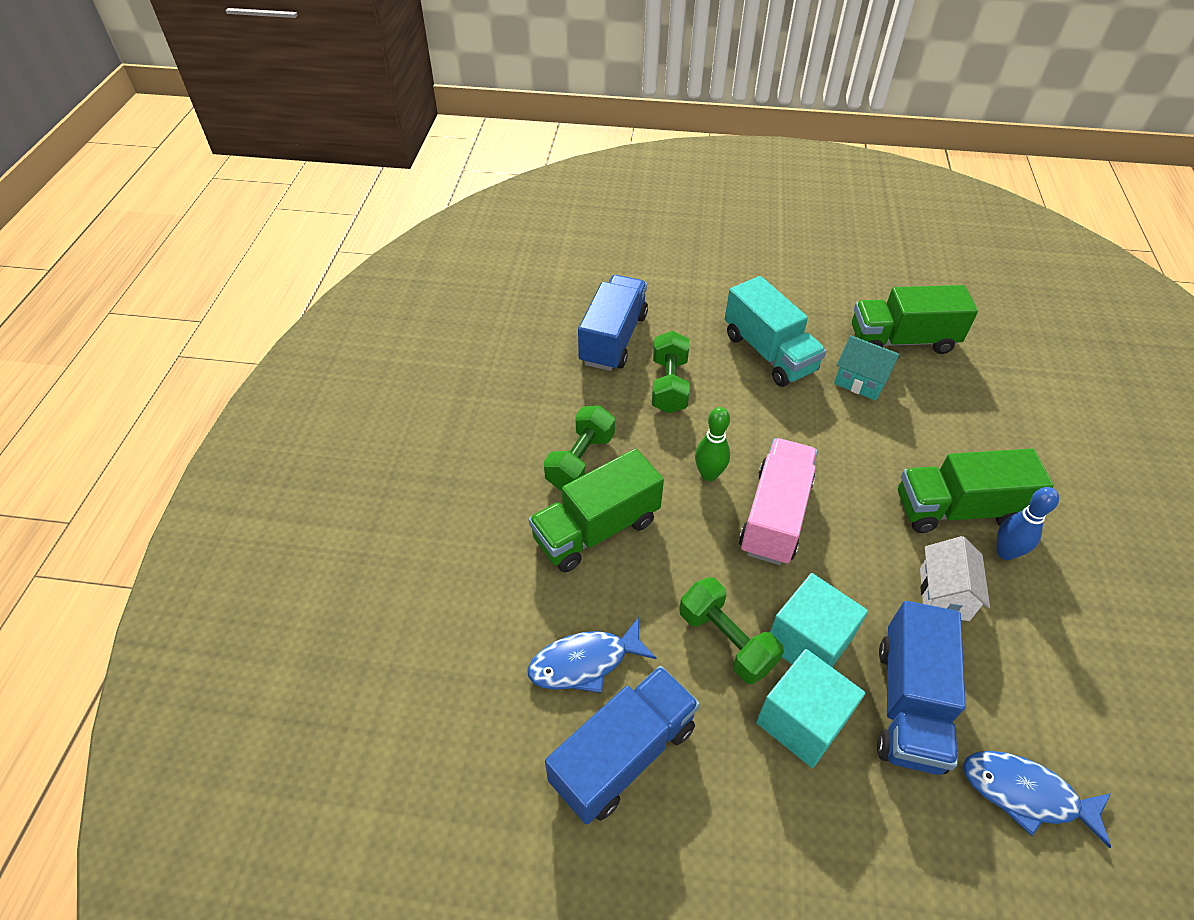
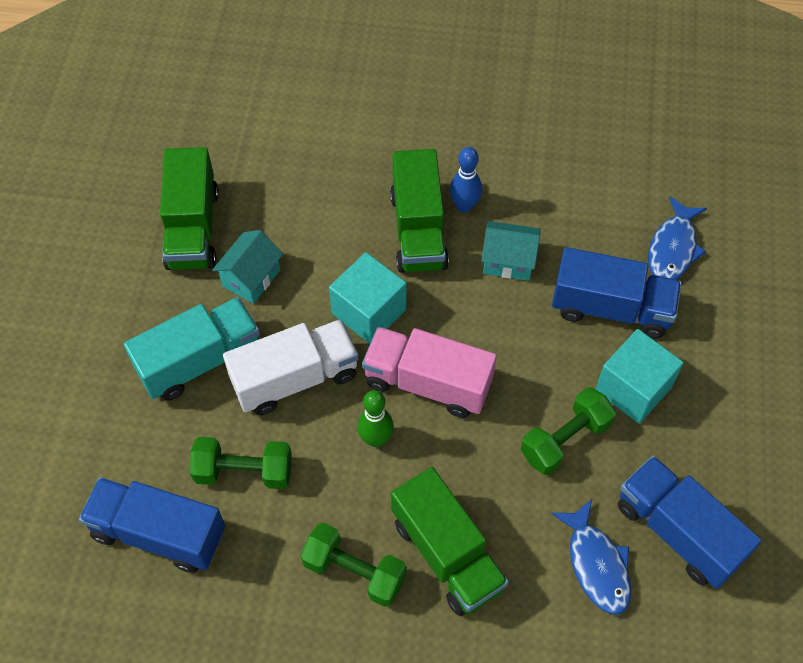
camera: 90 degrees left, 10 degrees up
(762, 415) = (295, 378): none -> white truck
(808, 642) = (562, 373): turquoise cube -> turquoise cube (369, 312)
(944, 594) = (508, 261): white house -> turquoise house

